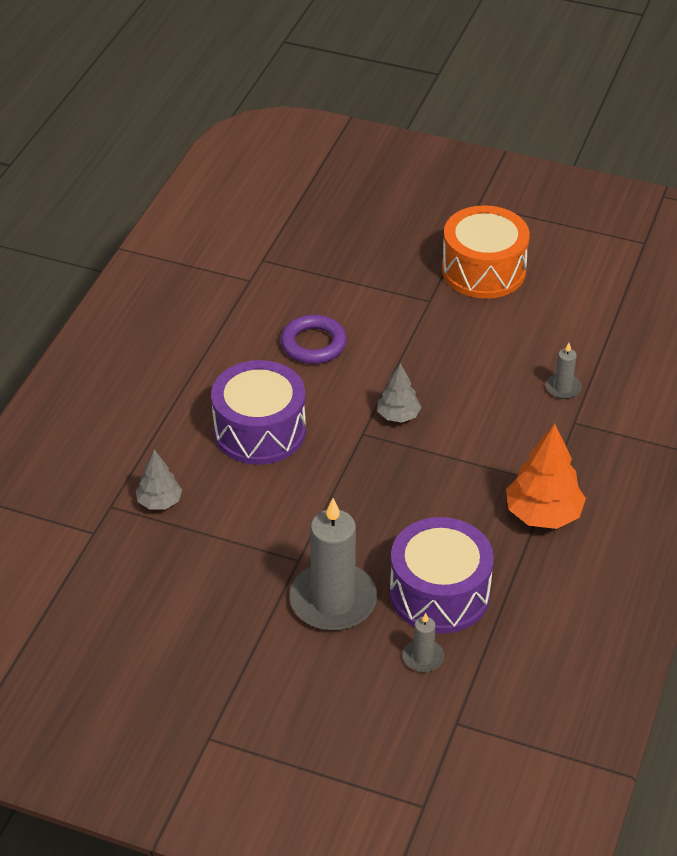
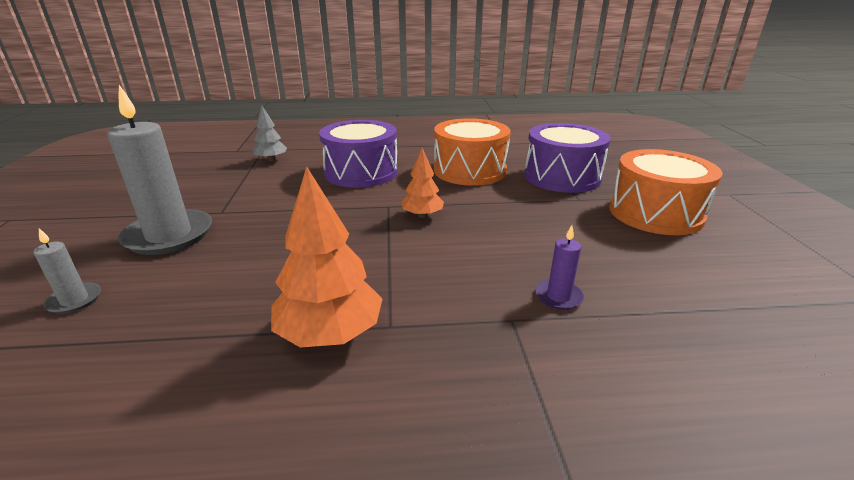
camera: 65 degrees right, 15 degrees down
(313, 344) = (470, 170): purple ring -> orange drum
(398, 416) = (422, 215): grey tree -> orange tree
(439, 593) = (179, 288): purple drum -> purple drum (562, 177)
(563, 388) = (558, 296): grey candle -> purple candle

